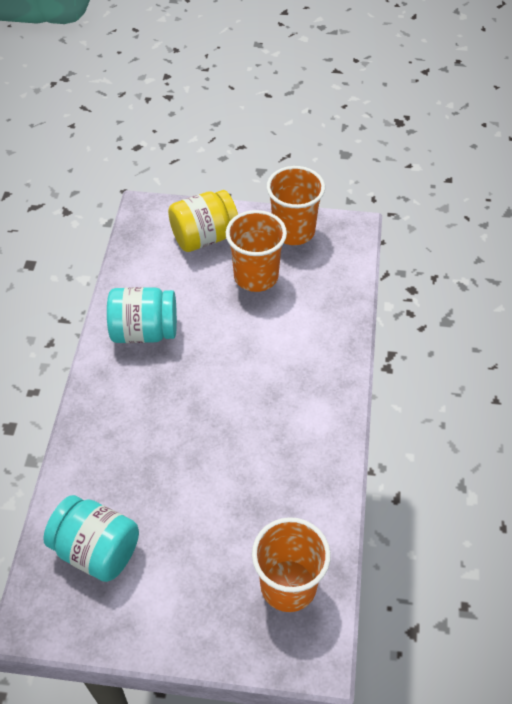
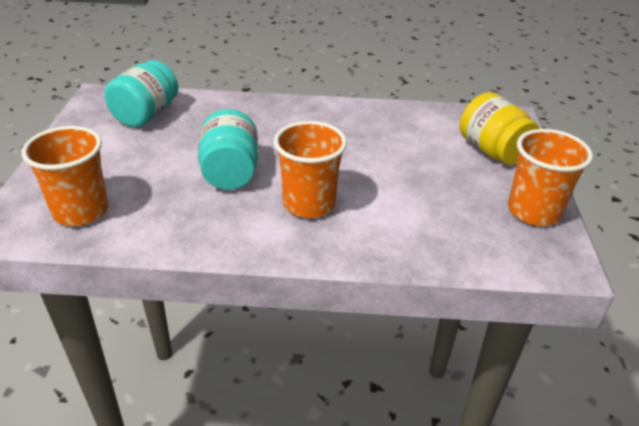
camera: 85 degrees right, 15 degrees down
(144, 331) = (362, 124): turquoise jar -> turquoise jar (230, 172)
(256, 276) = (452, 185): orange cup -> orange cup (309, 204)

